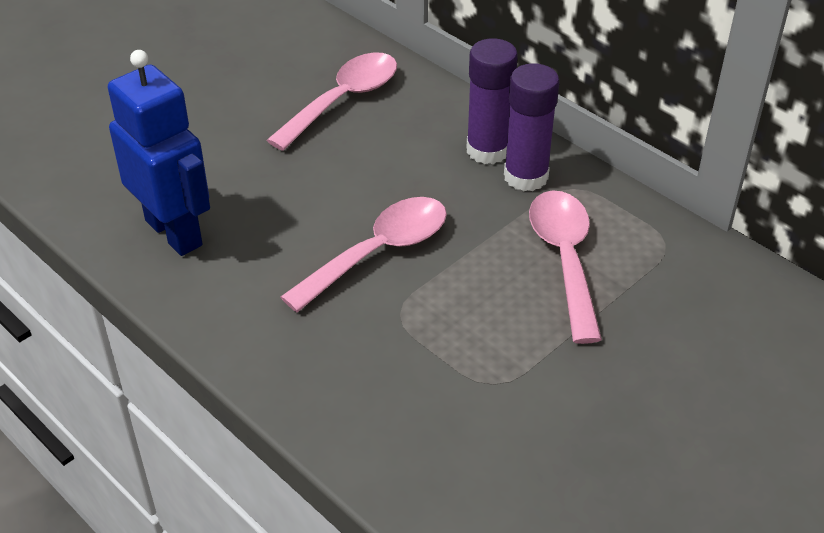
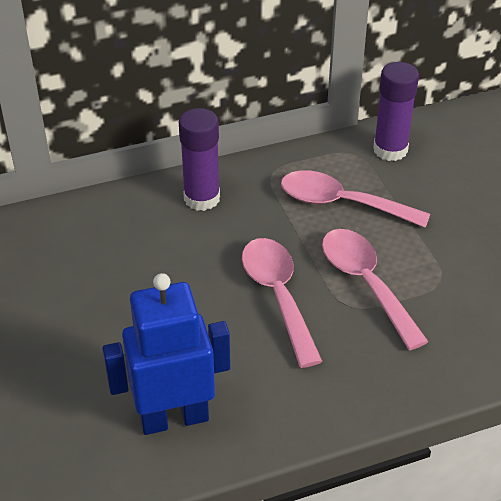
camera: 65 degrees left, 0 degrees up
(343, 100) = (77, 257): pink spoon -> pink spoon (366, 284)
(526, 176) = (245, 190): purple glue stick -> purple glue stick (390, 150)

